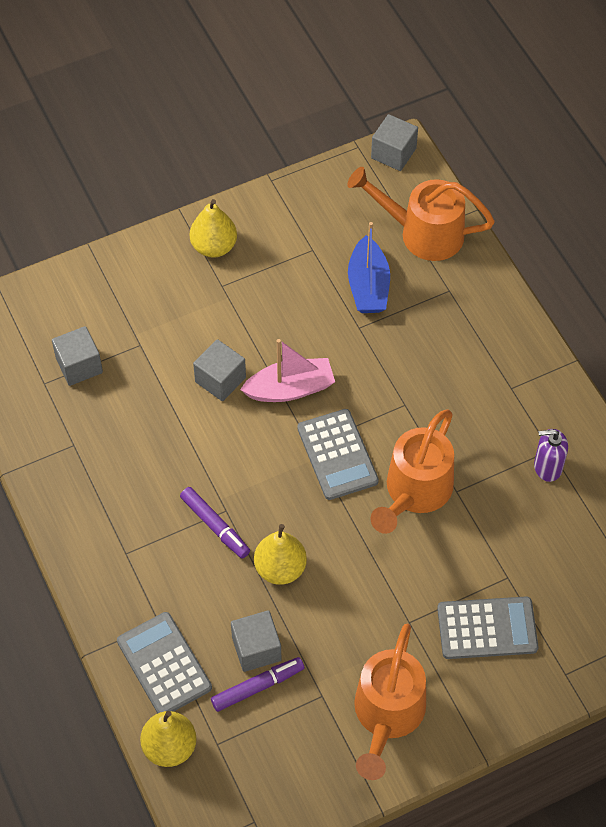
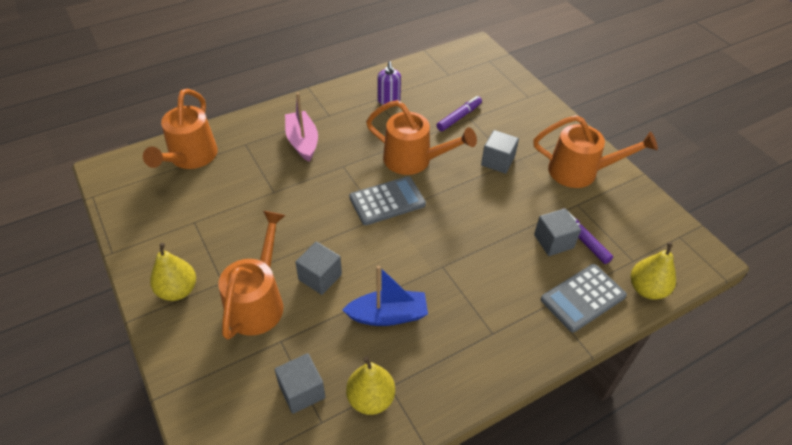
camera: 95 degrees left, 10 degrees down
(193, 321) = (258, 301): none -> orange watering can
(215, 526) = (457, 272): purple marker -> purple marker (459, 117)
(280, 568) = (486, 230): yellow pear -> yellow pear (371, 398)
(290, 389) = (329, 231): pink boat -> pink boat (302, 142)
(368, 286) = (235, 187): blue boat -> blue boat (388, 315)
(393, 153) = (106, 175): grey cube -> grey cube (497, 161)
(487, 628) = (507, 127): grey calculator -> none

